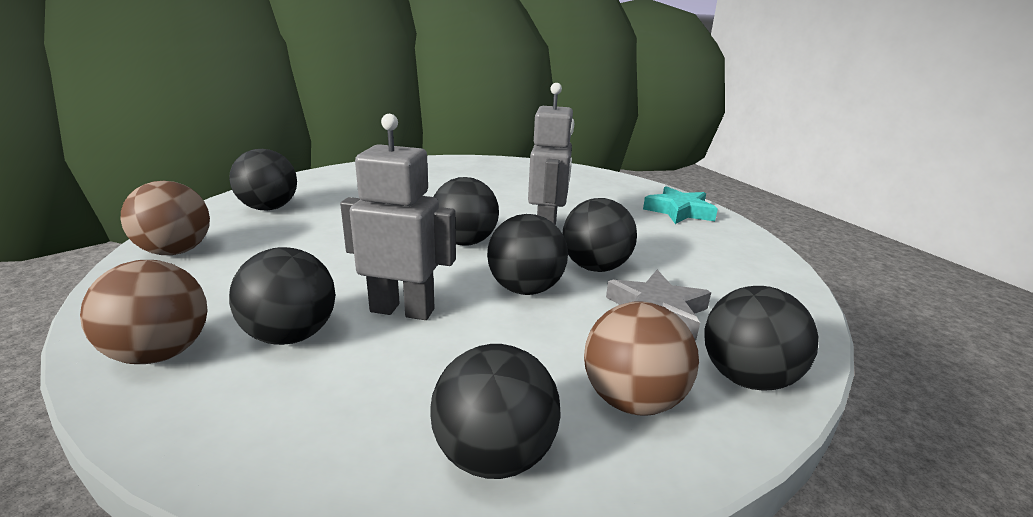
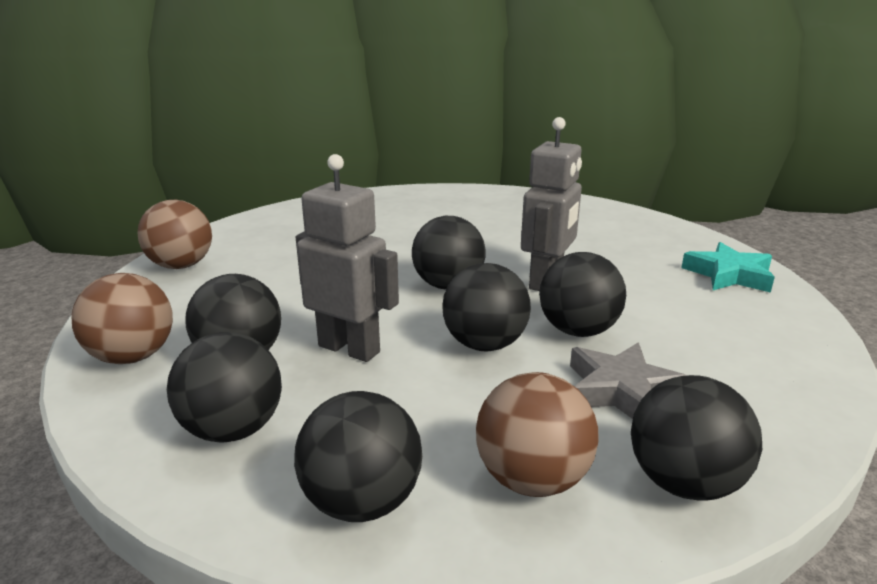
camera: 20 degrees right, 0 degrees up
(269, 208) = (277, 230): black ball -> black ball (233, 429)

